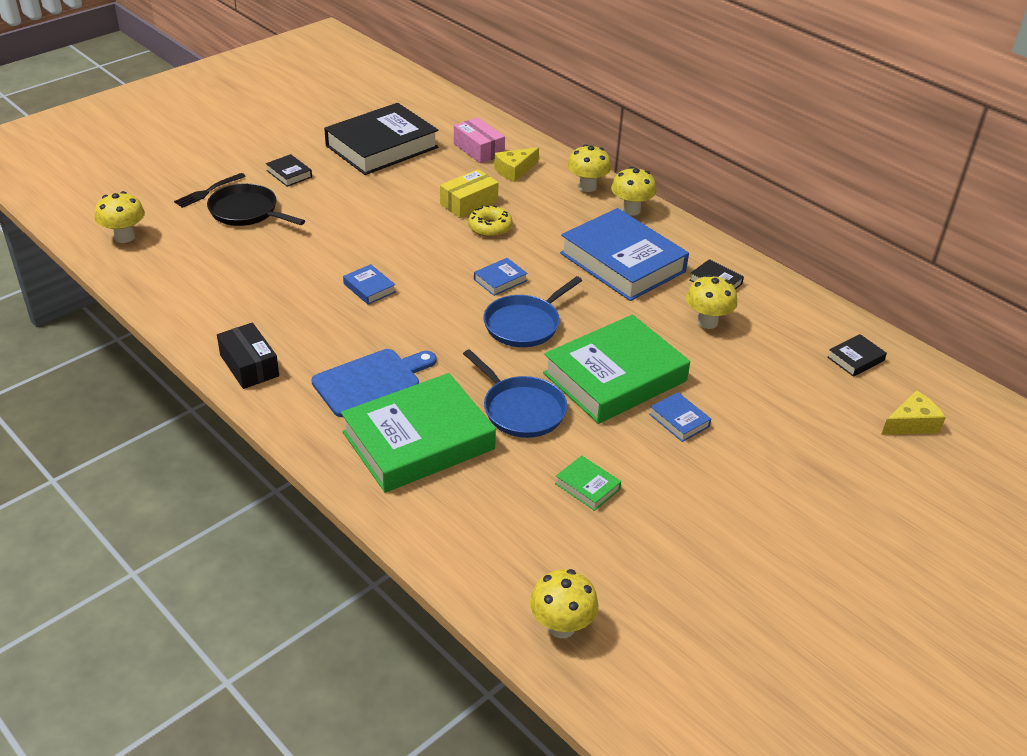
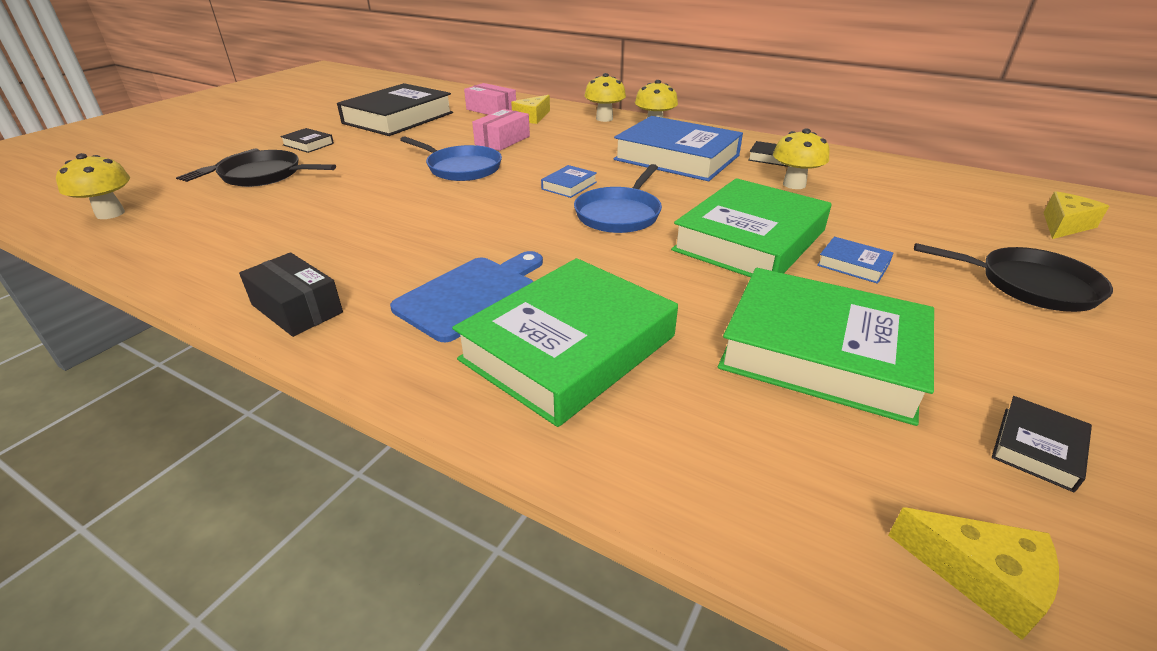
camera: 15 degrees left, 5 degrees down
(369, 288) = (429, 212): blue book -> none
(469, 203) = (502, 140): yellow box -> pink box
(490, 227) = (533, 153): yellow donut -> none
(521, 409) = (674, 288): blue pan -> blue pan (461, 168)
(561, 626) = (980, 578): yellow mushroom -> yellow cheese
(587, 486) = (821, 353): green book -> green book, size x2.45
(805, 472) = (1030, 285): none -> black pan
(855, 359) = (951, 188): black book -> black book (1037, 448)

